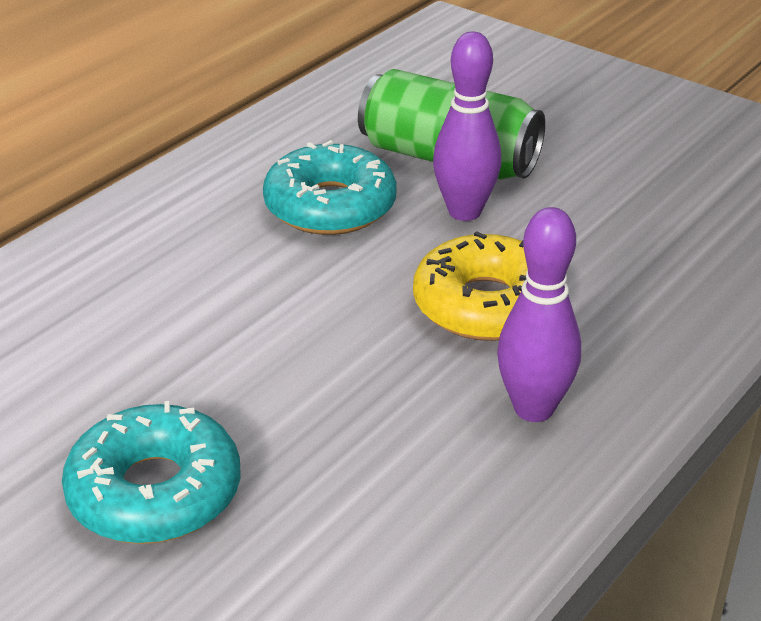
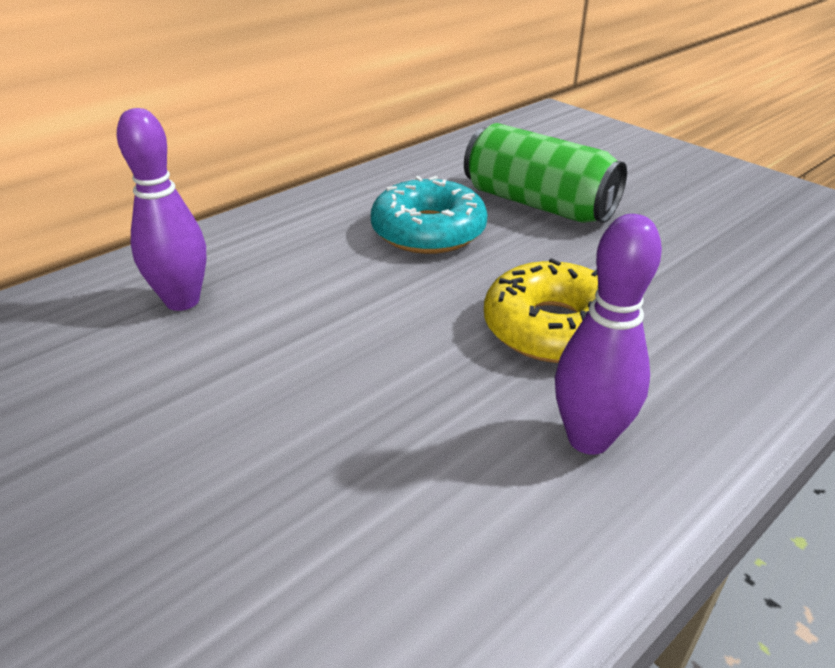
camera: 10 degrees right, 0 degrees up
(155, 492) = (176, 481): turquoise donut -> none
(464, 212) = (545, 246): purple bowling pin -> purple bowling pin (182, 301)

